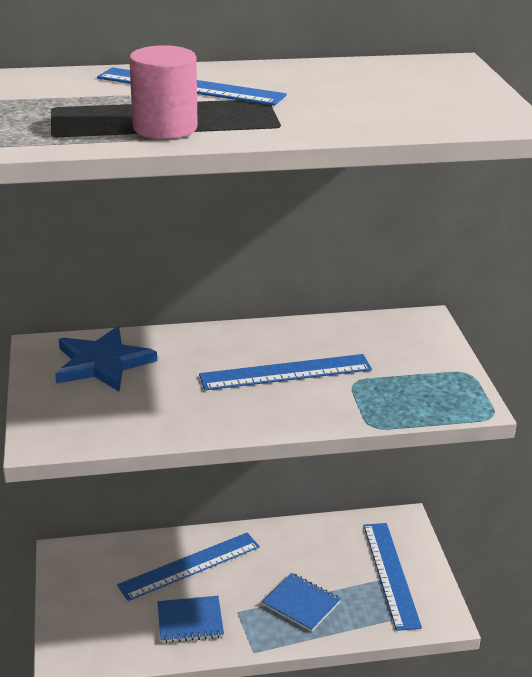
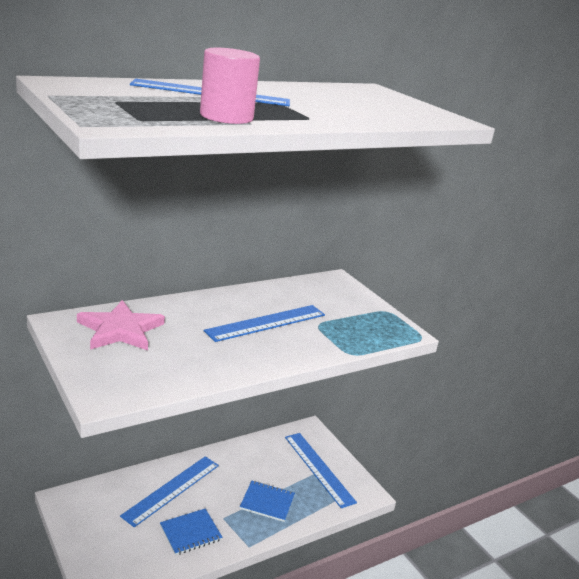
camera: 25 degrees left, 5 degrees down
(102, 363) = (120, 330): blue star -> pink star

